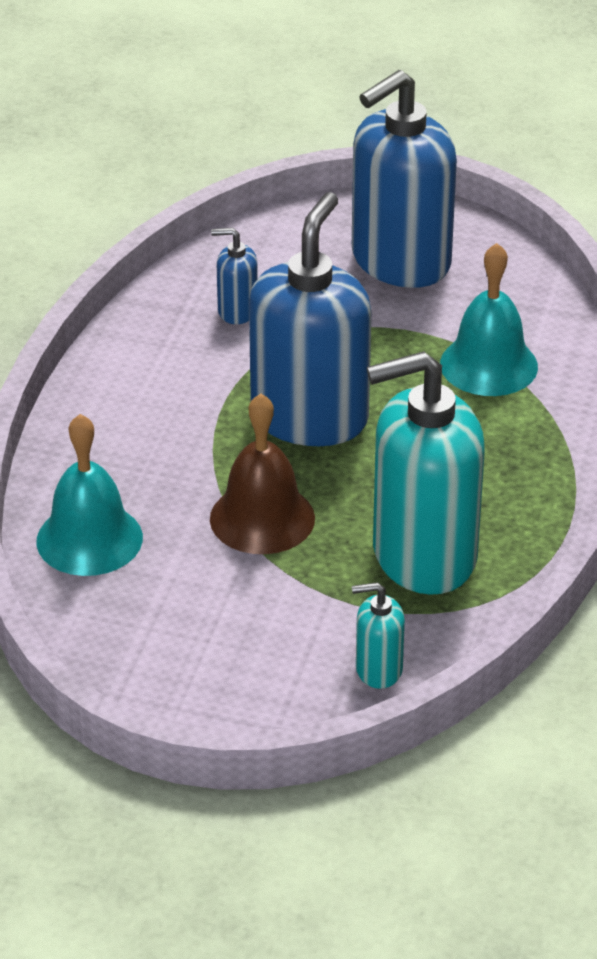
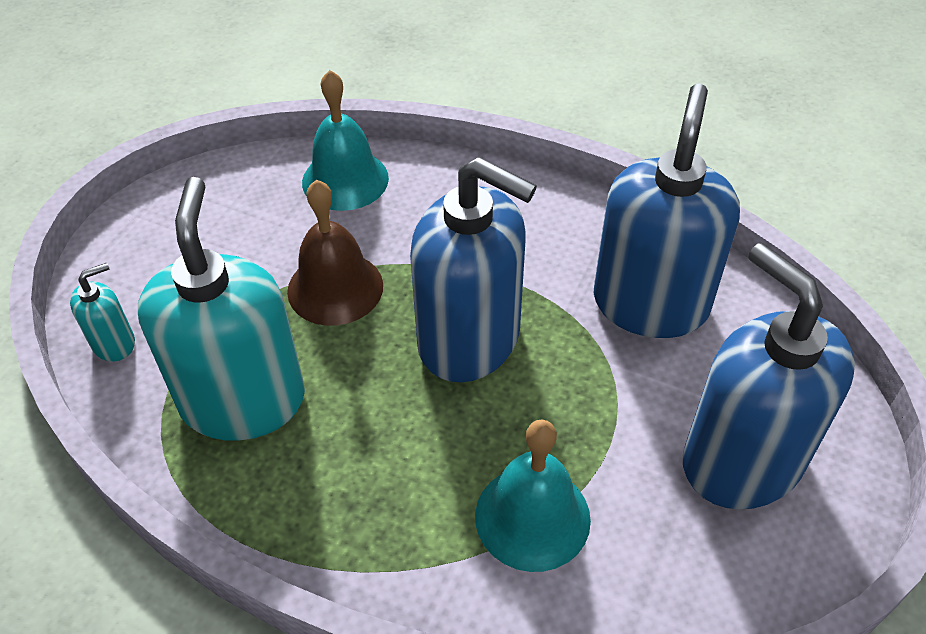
camera: 100 degrees right, 10 degrees up
(237, 311) = (650, 303): blue soap dispenser -> blue soap dispenser, size x2.29
(378, 669) = (114, 343): turquoise soap dispenser -> turquoise soap dispenser turned 45 degrees clockwise

